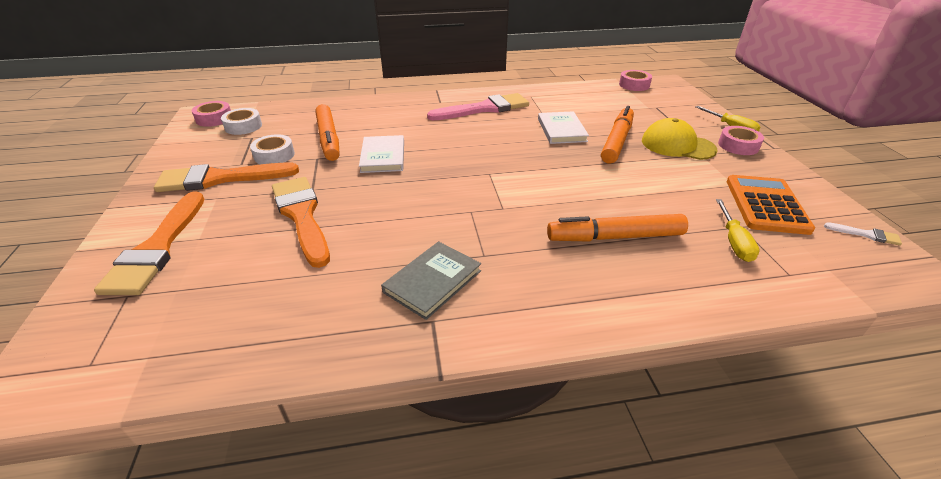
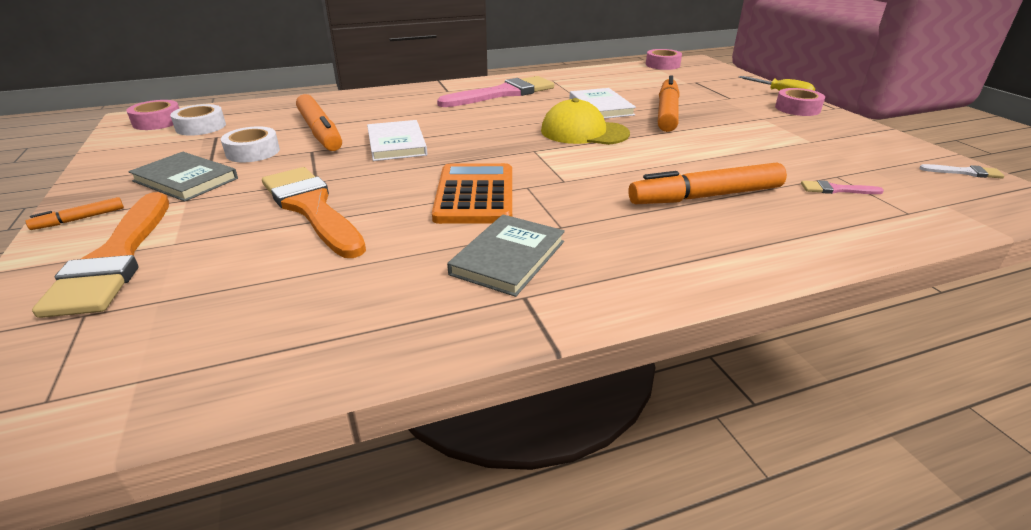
camera: 10 degrees left, 5 degrees down
(141, 209) = (79, 219): none -> orange marker
(220, 178) = (186, 180): orange brush -> grey book
(677, 145) = (734, 112): yellow cap -> yellow cap (584, 132)
(734, 242) = (836, 189): yellow screwdriver -> pink brush
(766, 205) = (852, 156): orange calculator -> orange calculator (475, 195)

